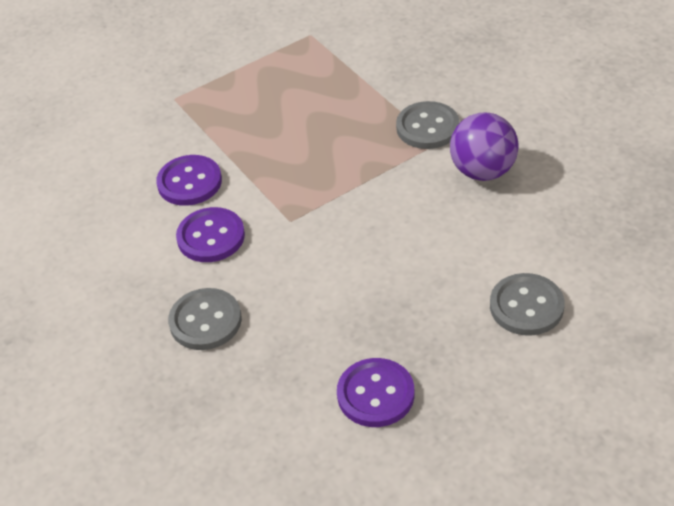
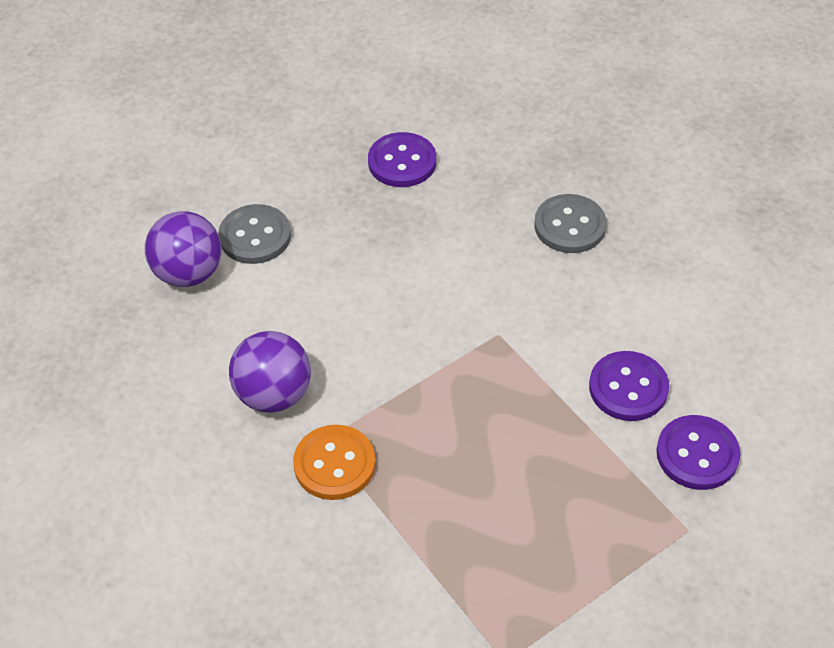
camera: 175 degrees right, 5 degrees up
(211, 237) = (585, 315): purple button -> purple button (697, 454)
(427, 127) = (334, 464): grey button -> orange button
(584, 268) = (189, 273): none -> purple ball

